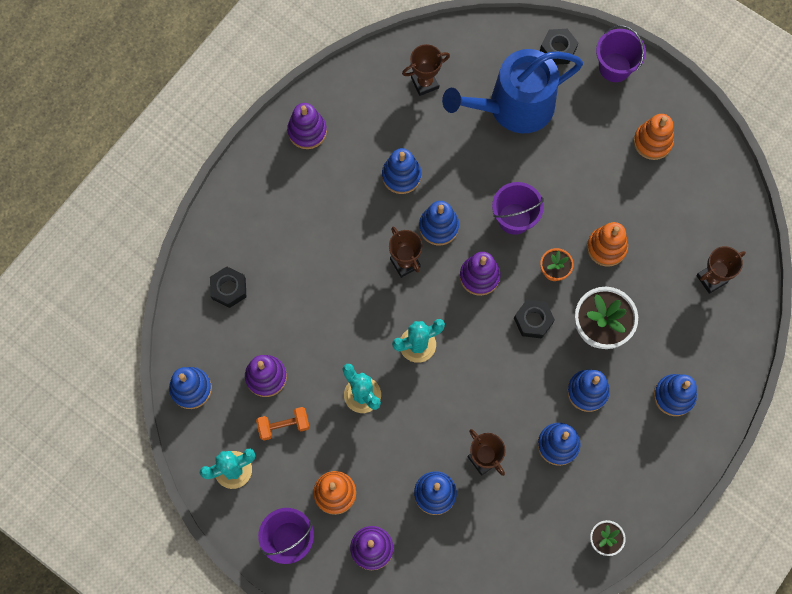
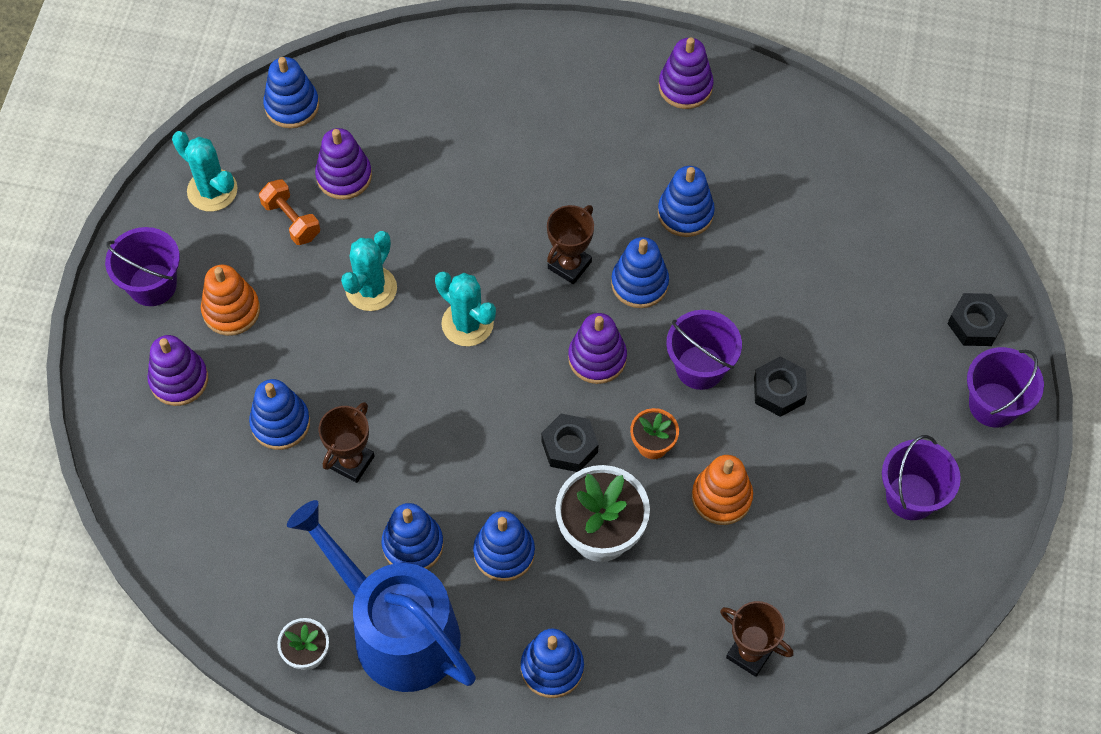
camera: 65 degrees right, 10 degrees down
(229, 289) = (435, 91): black nut -> black nut (779, 390)
(425, 83) = (829, 187): brown trophy -> none
(513, 107) = (858, 303): blue watering can -> blue watering can (396, 630)
(652, 142) = (911, 496): orange stacking toy -> purple bucket

